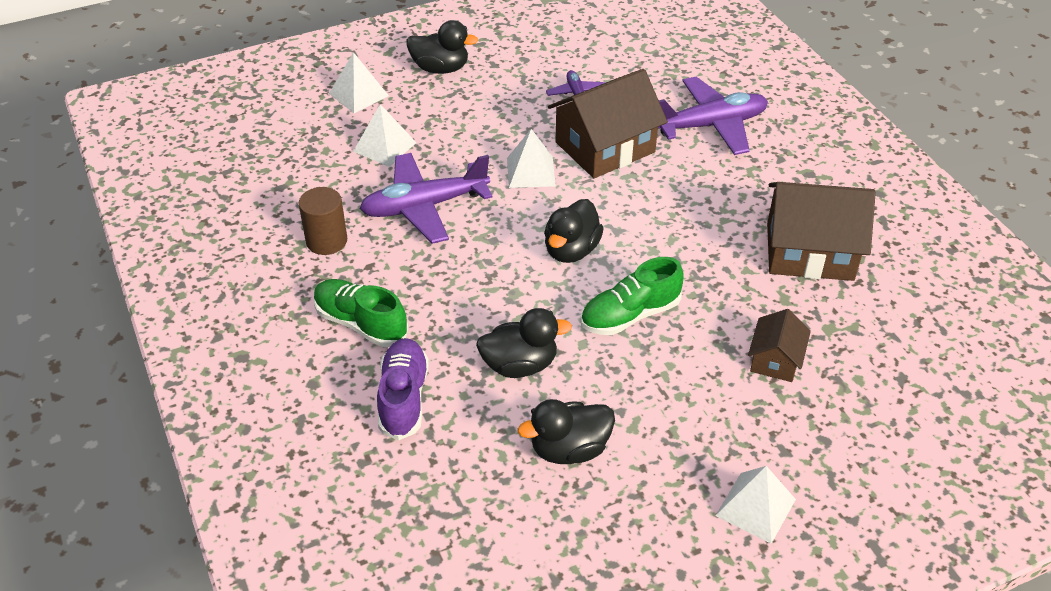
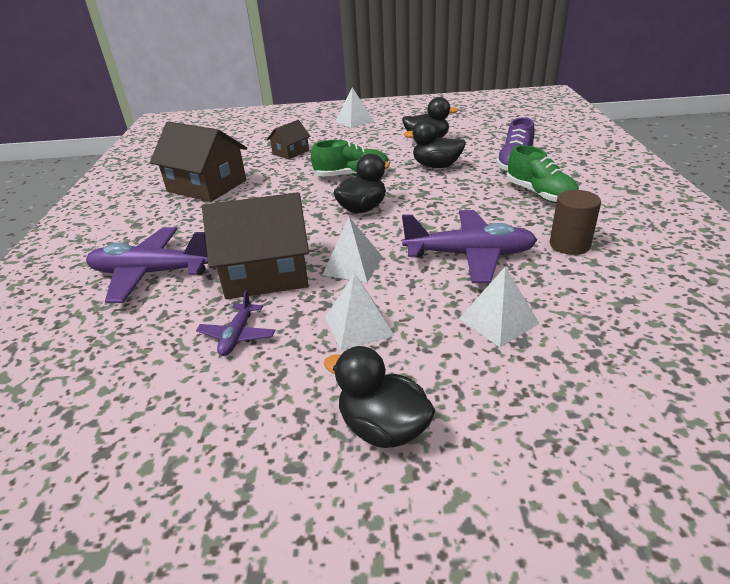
camera: 155 degrees left, 10 degrees down
(358, 94) = (525, 410): white pyramid -> white pyramid (358, 326)

